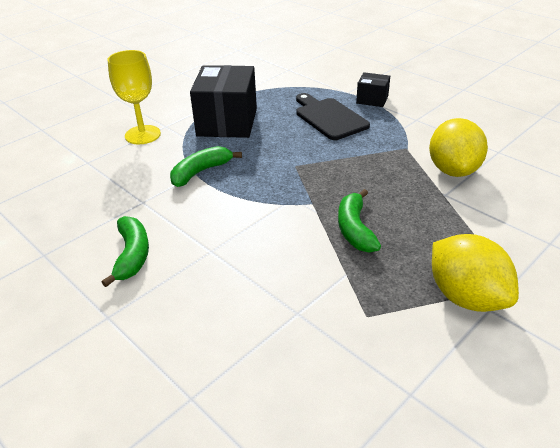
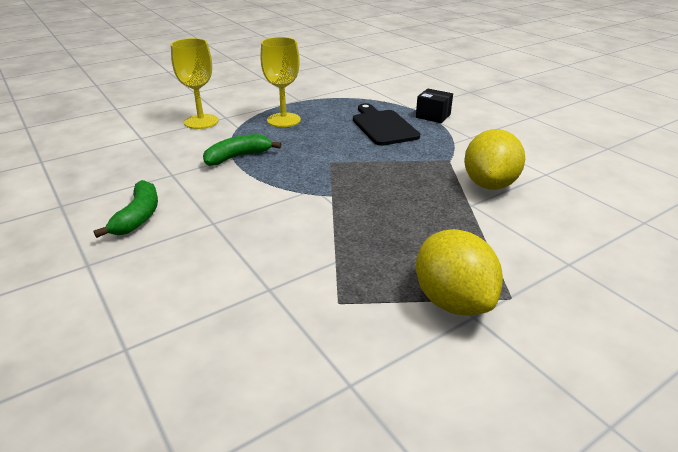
camera: 10 degrees right, 5 degrees down
(227, 122) = (283, 120): black box -> yellow goblet
(355, 229) = (363, 223): green banana -> none

